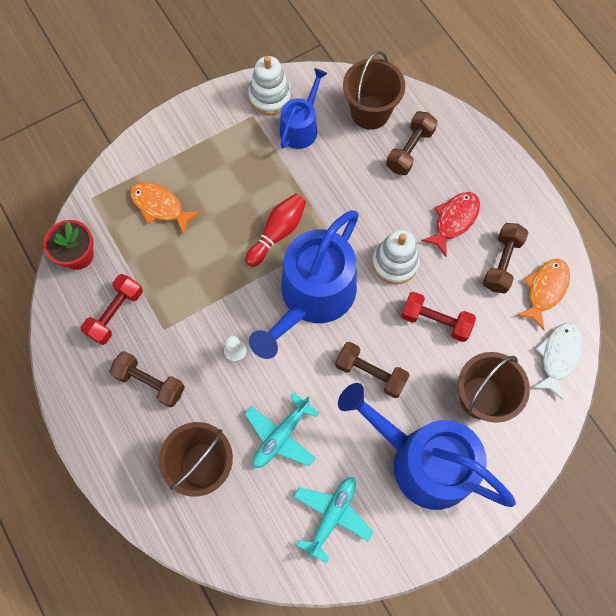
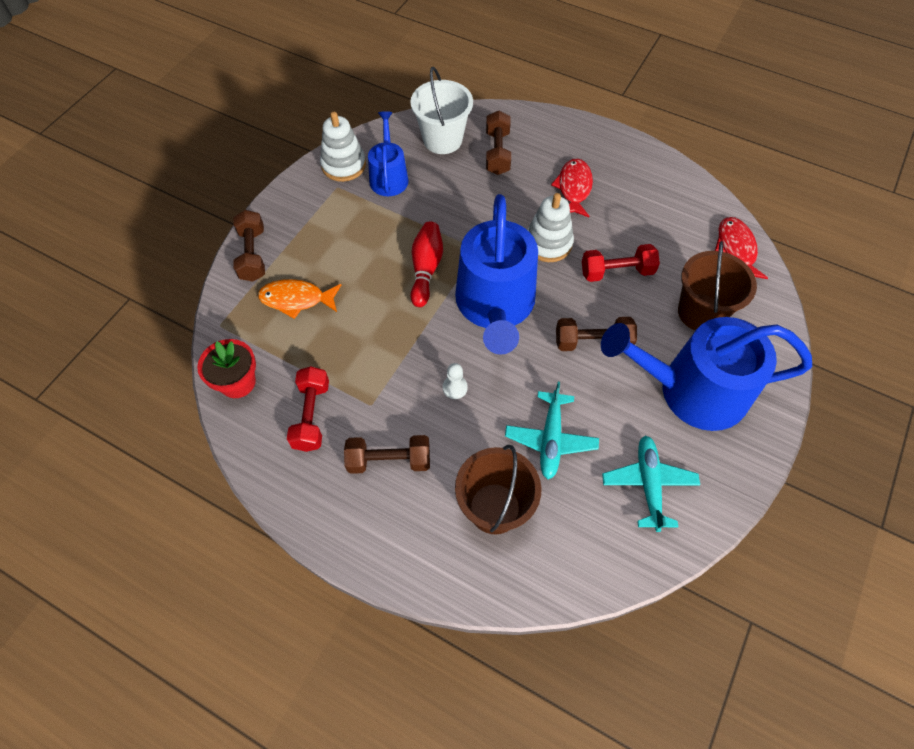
camera: 30 degrees left, 10 degrees down
(370, 112) = (442, 140): brown bucket -> white bucket
(502, 263) = (637, 201): brown dumbbell -> brown dumbbell (252, 254)
(545, 290) = (686, 205): orange fish -> none
(558, 356) = (736, 249): white fish -> red fish

